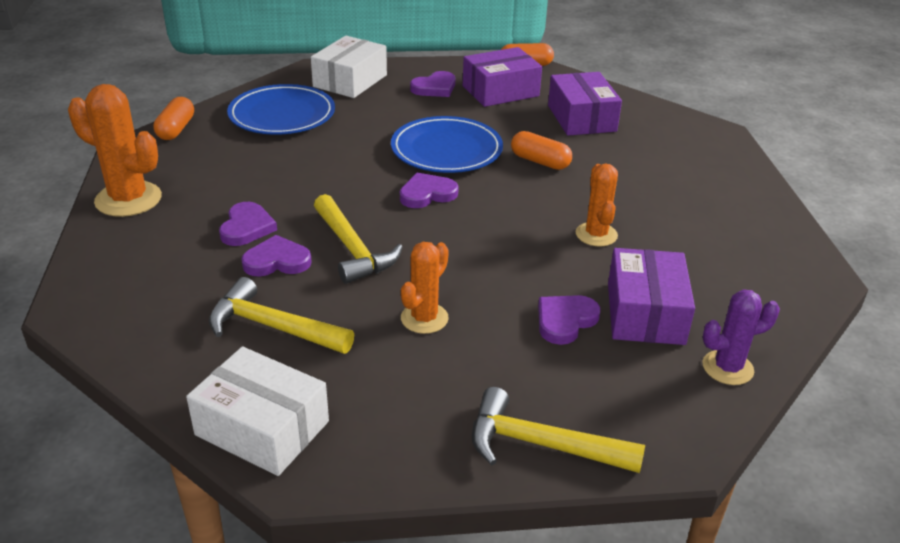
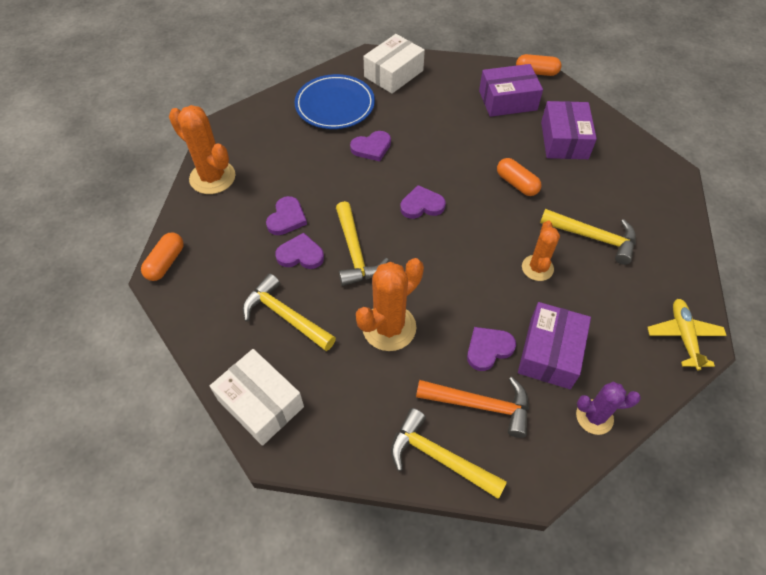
camera: 15 degrees right, 20 degrees up
(176, 129) = (257, 110): orange capsule -> orange capsule (166, 263)
(424, 318) = (389, 327): orange cactus -> orange cactus, size x1.59
(435, 88) = (457, 90): purple heart -> purple heart (371, 148)
(446, 150) = (448, 160): blue plate -> none
(576, 380) = (480, 405): none -> orange hammer
(652, 199) = (593, 238): none -> yellow hammer
(798, 274) = (683, 336): none -> yellow plane

